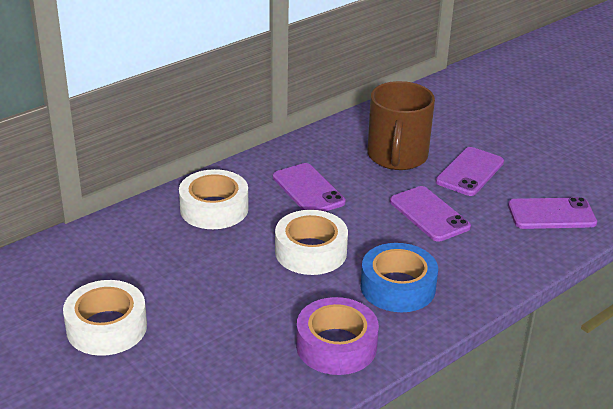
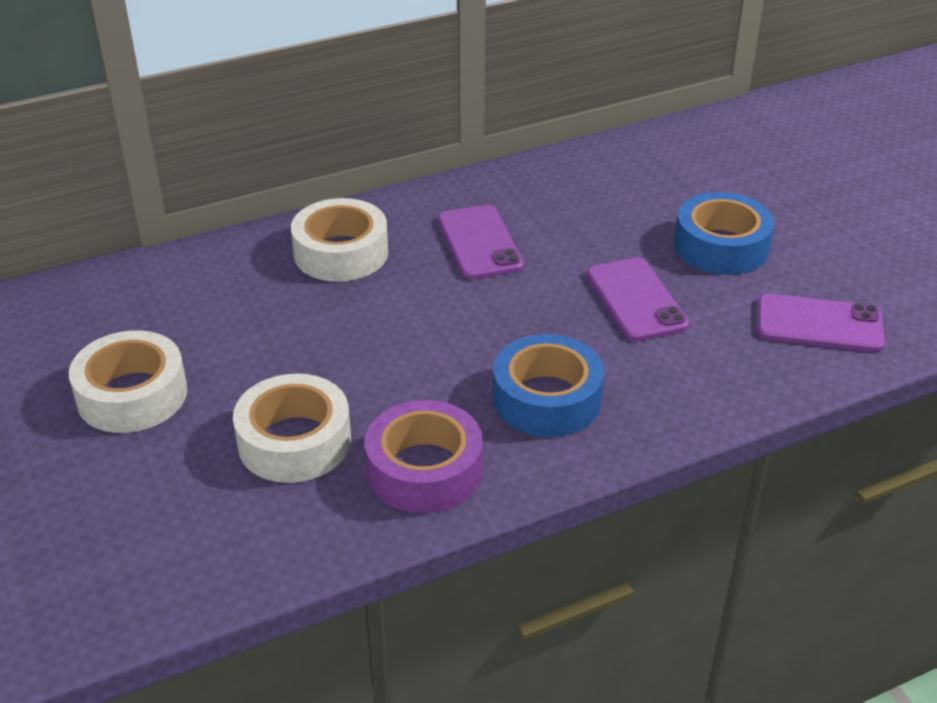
camera: 15 degrees right, 5 degrees up
(310, 252) = (446, 330): white tape -> white tape (294, 441)
(397, 156) = (624, 211): brown mug -> none
(470, 172) = (721, 246): purple phone -> blue tape

